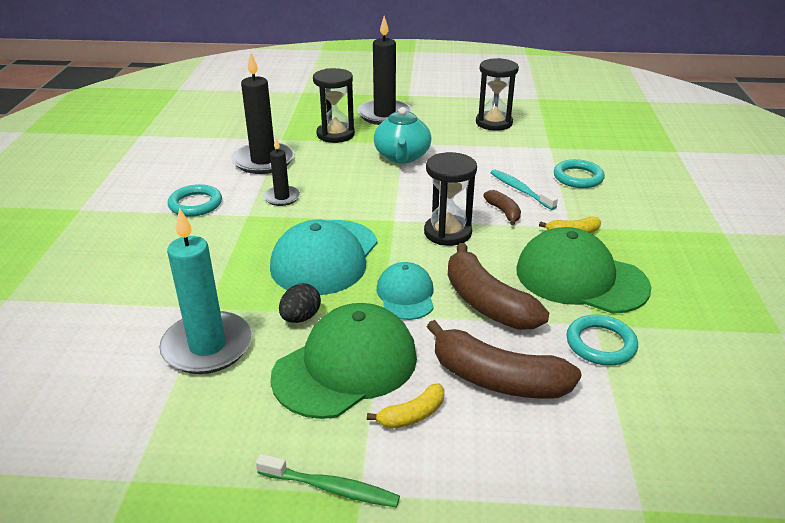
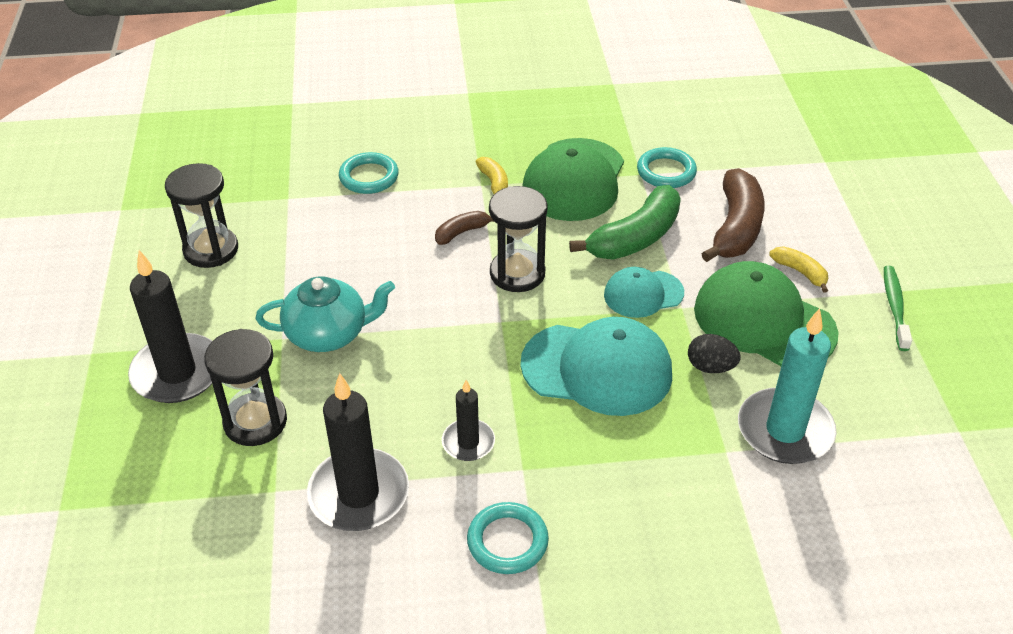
camera: 100 degrees left, 10 degrees up
(486, 303) = (635, 238): brown banana -> green banana
(520, 190) = (407, 221): turquoise toothbrush -> none

